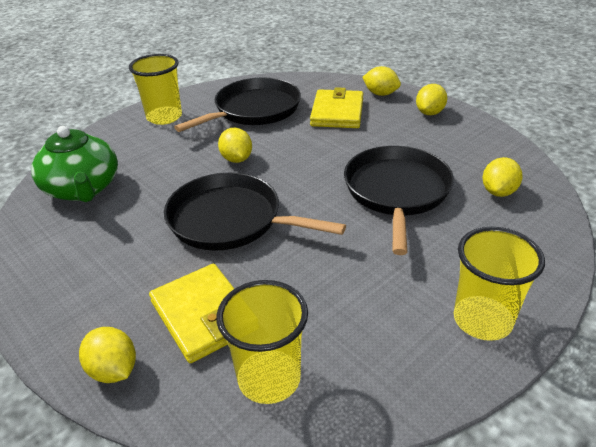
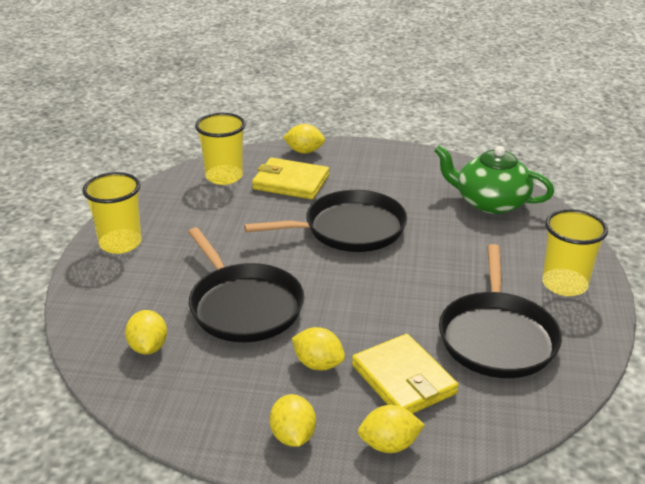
camera: 140 degrees right, 5 degrees down
(236, 159) = (420, 274): yellow lemon -> yellow lemon (318, 364)

